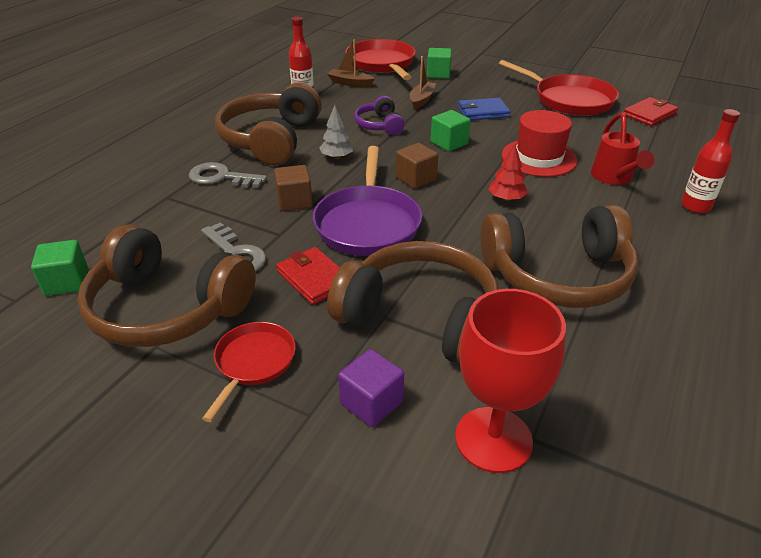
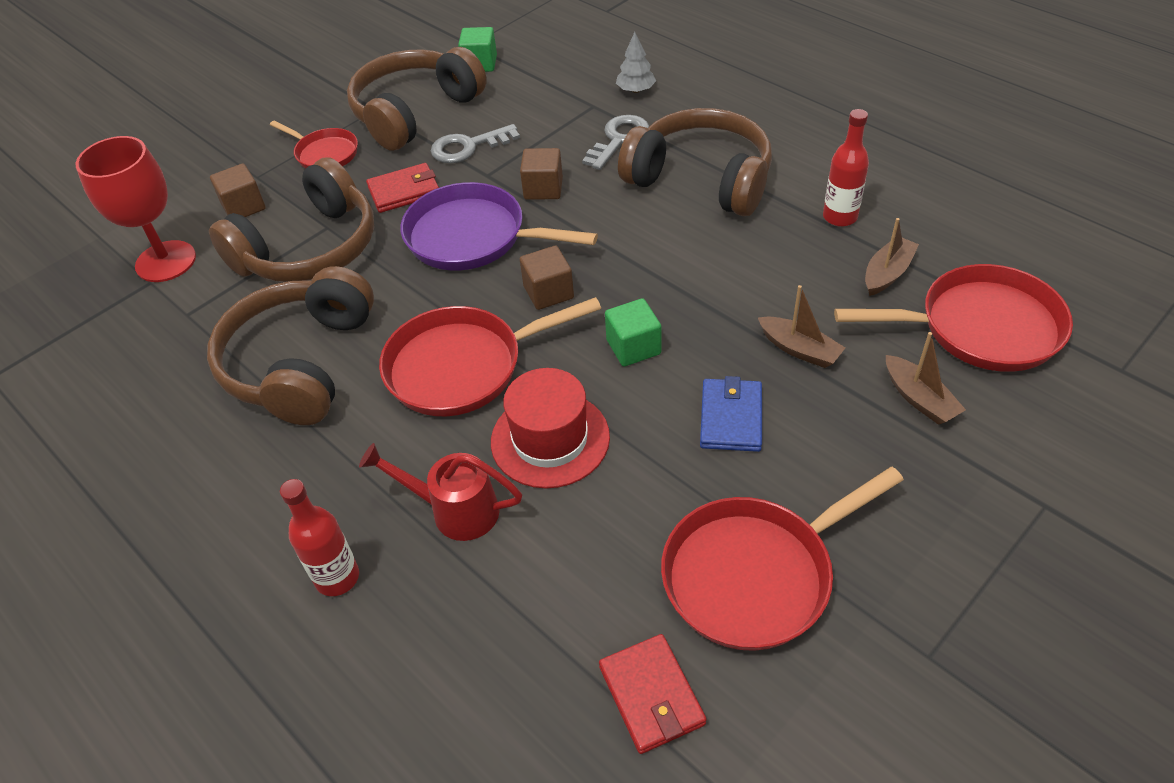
camera: 110 degrees right, 10 degrees up
(337, 157) = (633, 231): grey tree -> grey tree (635, 90)
(371, 402) = (244, 207): purple cube -> brown cube
(379, 125) = (715, 283): purple headphones -> none
(438, 74) = (919, 399): green cube -> brown boat
(506, 199) = (462, 366): red tree -> red pan

